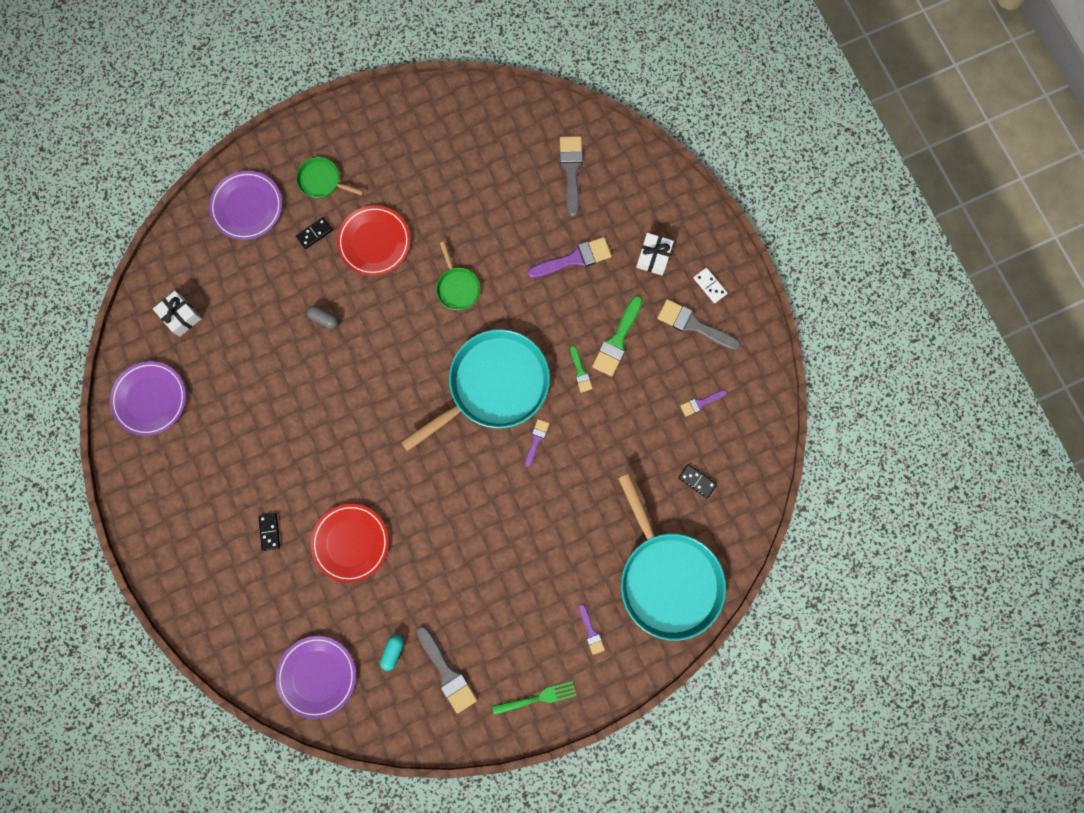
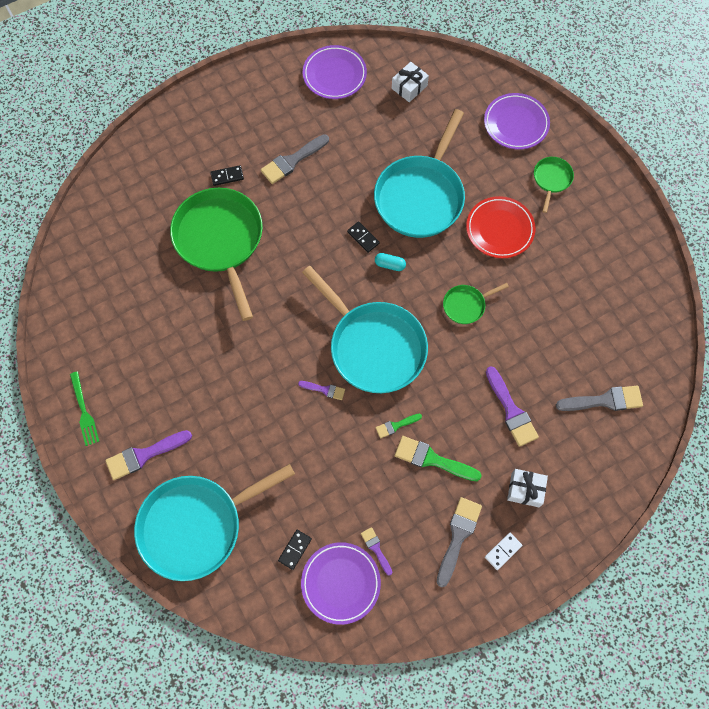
camera: 85 degrees right, 10 degrees down
(314, 233) = (500, 179): black domino -> black domino (363, 237)
(317, 676) = (106, 227): purple plate -> purple plate (340, 583)
(324, 319) = (421, 196): grey capsule -> turquoise pan
(351, 542) = (220, 240): red plate -> green pan
(393, 651) = (126, 284): turquoise capsule -> turquoise capsule (390, 265)
(447, 672) = (107, 331): grey brush -> grey brush (292, 161)
(591, 631) = (144, 455): purple brush -> purple brush, size x1.80

